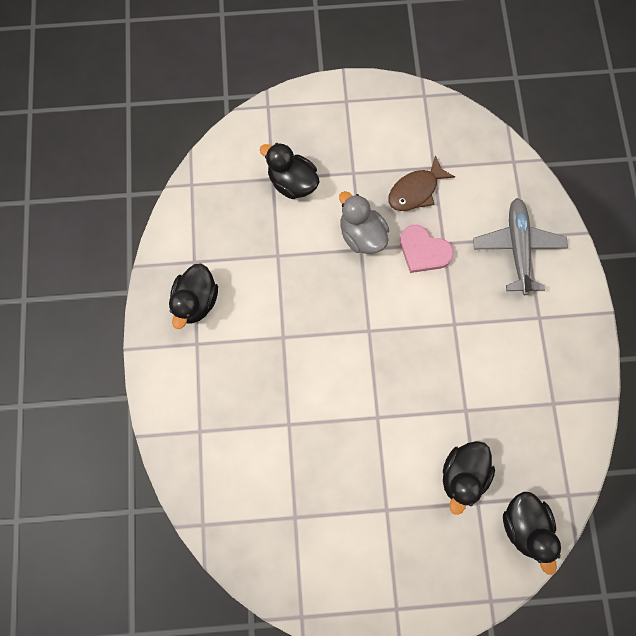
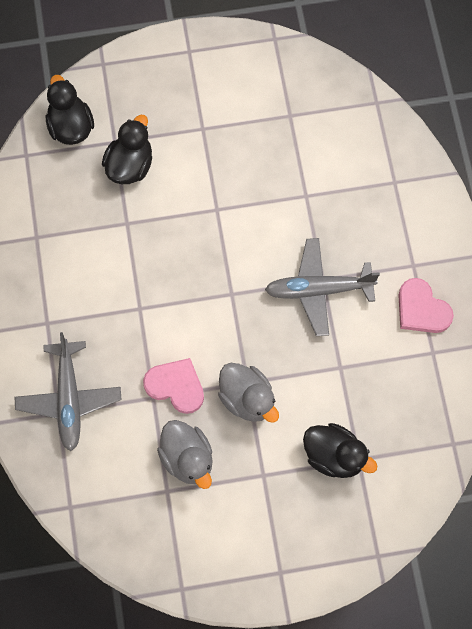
camera: 175 degrees right, 5 degrees down
(196, 301) = (421, 309): black duck -> pink heart
(288, 327) = (318, 290): none -> grey plane
(415, 190) = (187, 458): brown fish -> grey duck

